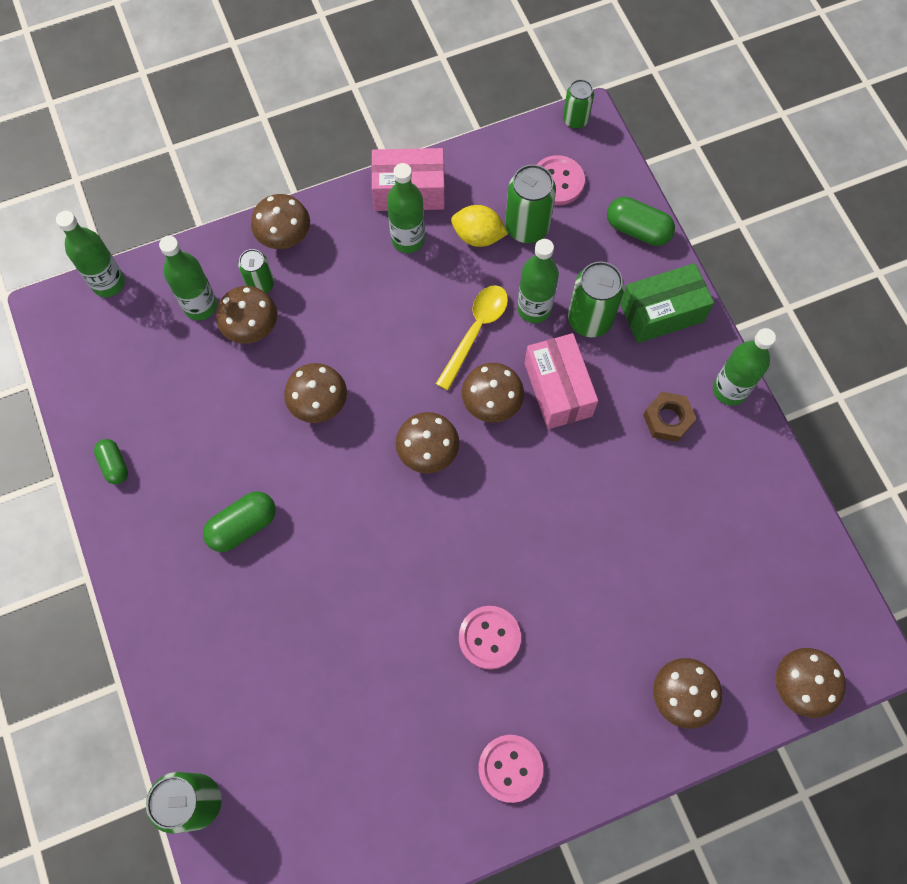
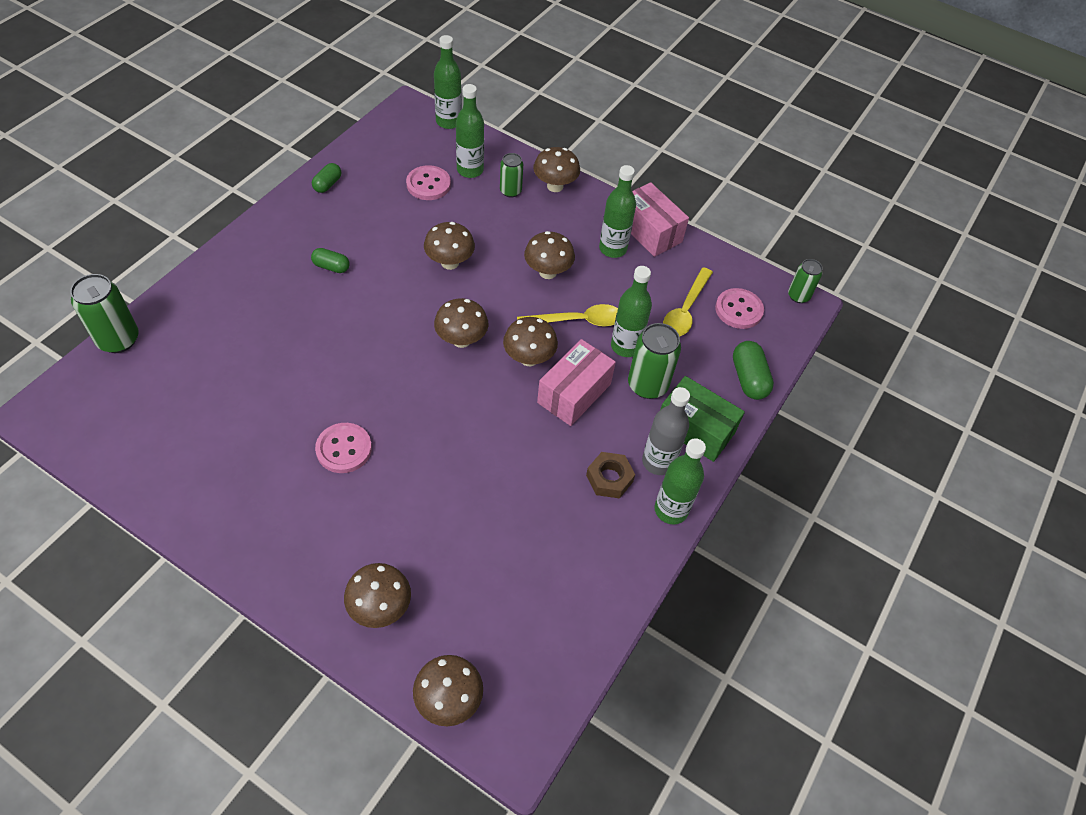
camera: 50 degrees right, 15 degrees down
(243, 526) = (331, 267): green capsule -> green capsule, size x0.65
(252, 328) = (476, 202): brown mushroom -> brown mushroom (547, 272)
(478, 236) = (652, 286): yellow lemon -> none
(510, 768) = (247, 515): pink button -> pink button (428, 184)
(527, 227) = (685, 310): green can -> yellow spoon
(676, 367) = (658, 462): none -> grey bottle

